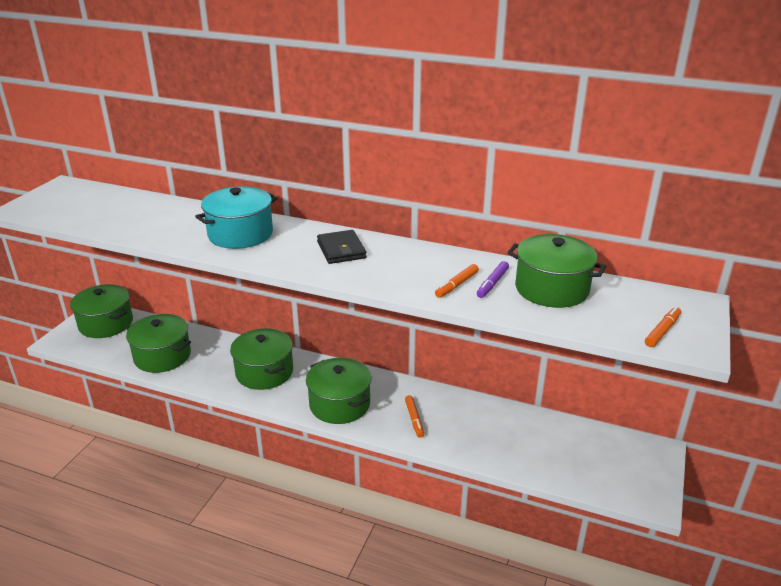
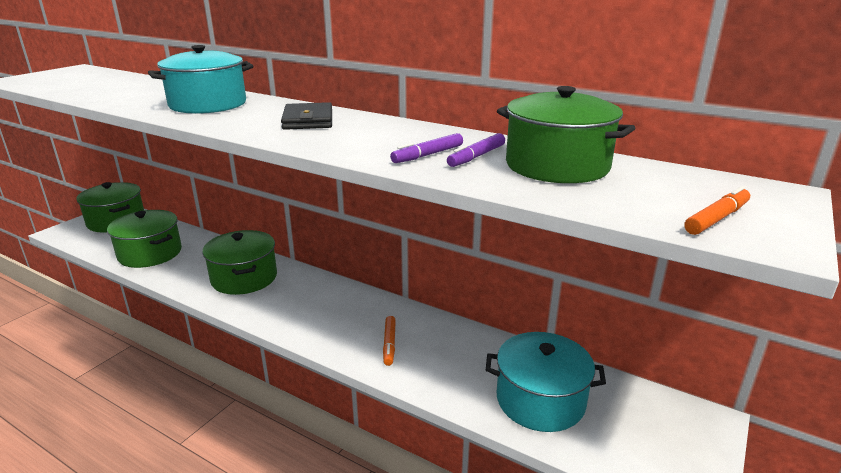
camera: 10 degrees right, 5 degrees down
(339, 404) = (309, 318): green pot -> none
(457, 285) = (428, 155): orange marker -> purple marker
(541, 450) = (540, 400): none -> turquoise pot

